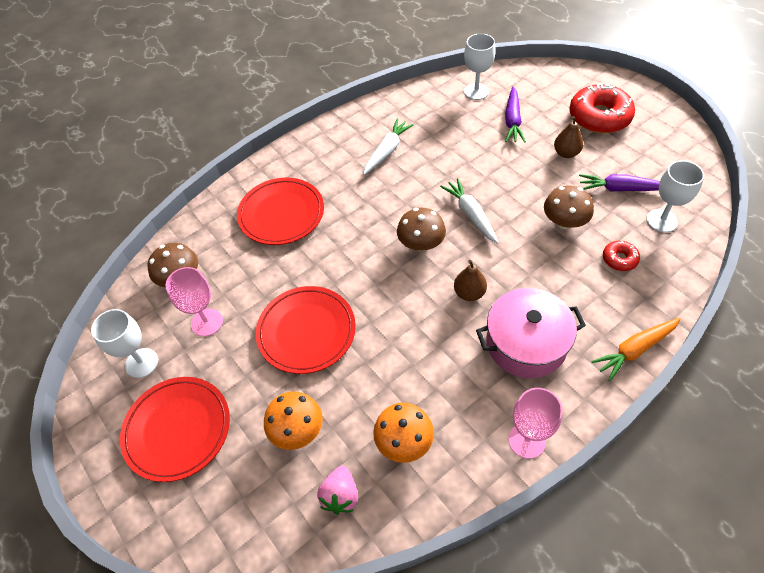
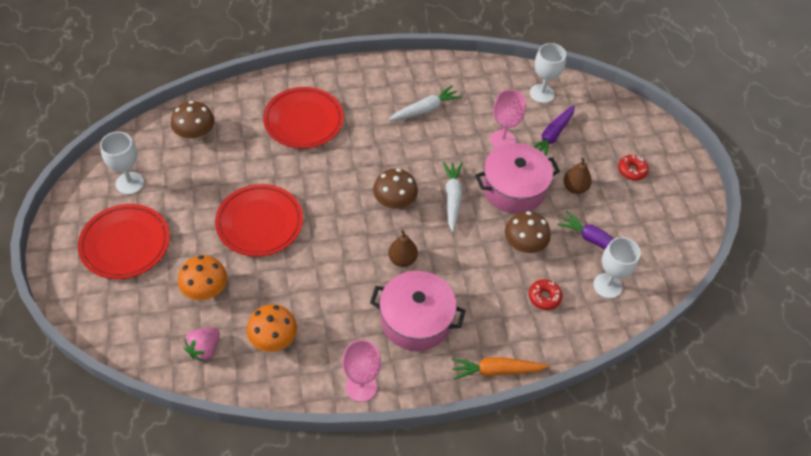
camera: 20 degrees right, 0 degrees up
(207, 322) = (193, 177): pink goblet -> pink goblet (502, 140)
(516, 179) = (513, 188): none -> pink pot
(599, 117) = (632, 170): red donut -> red donut, size x0.48

